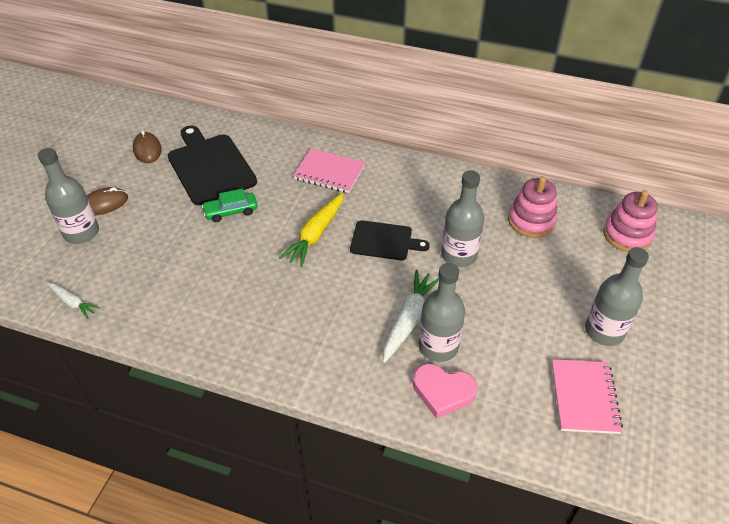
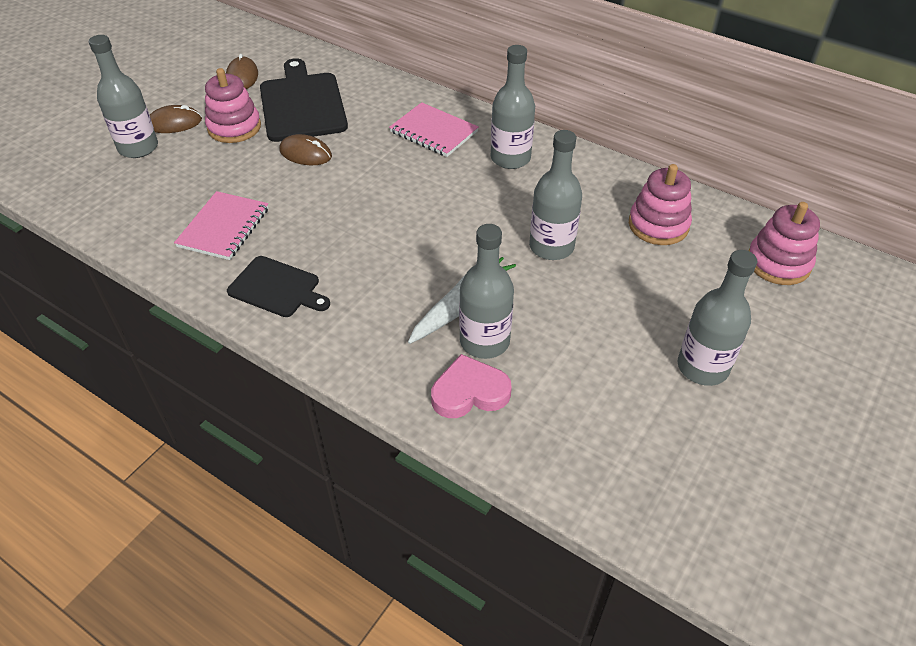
camera: 15 degrees right, 0 degrees up
(73, 302) = (99, 215): white carrot -> none
(160, 198) = (234, 127): none -> pink stacking toy
(231, 211) = (305, 153): green car -> brown mouse
(316, 234) = (390, 194): yellow carrot -> none
(384, 241) = (467, 215): black cutting board -> black cutting board (277, 288)
(399, 185) = (510, 158): none -> grey bottle
(443, 391) = (469, 392): pink heart -> pink heart turned 135 degrees clockwise
(584, 397) = (645, 437): pink notebook -> pink notebook (224, 228)

